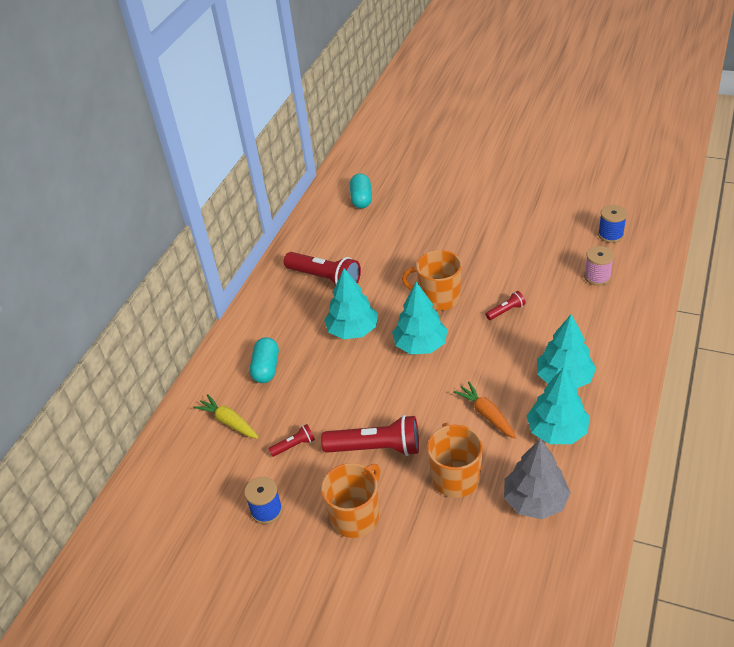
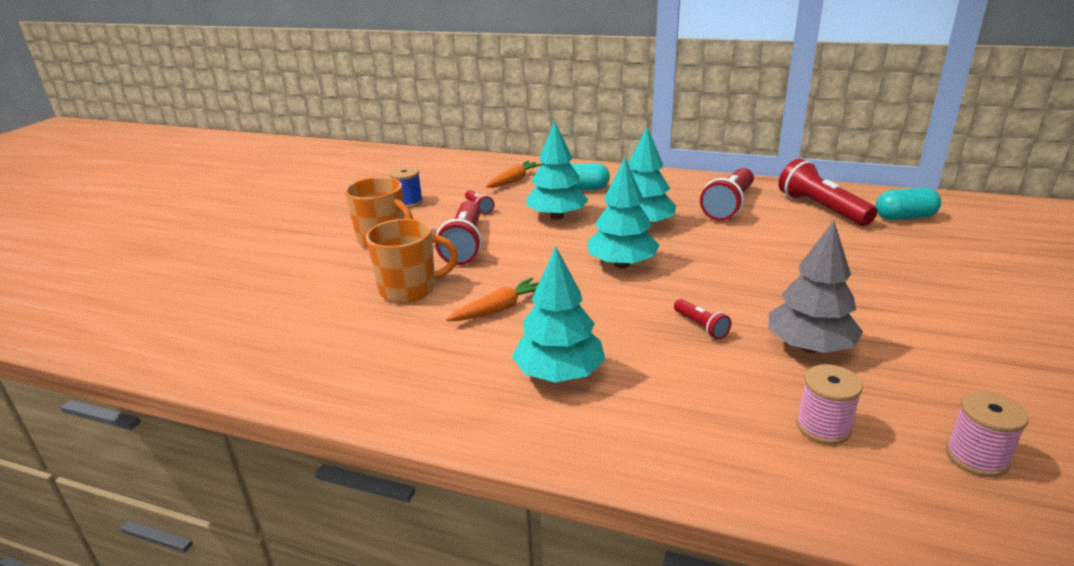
camera: 85 degrees right, 15 degrees down
(229, 422) = (514, 180): yellow carrot -> orange carrot
(339, 232) = (821, 209): none -> red flashlight
(438, 298) = (715, 274): orange mug -> none
(535, 501) = (353, 341): grey tree -> grey tree (809, 347)
(557, 431) = (459, 363): turquoise tree -> turquoise tree (557, 216)
(610, 235) = (976, 457): blue spool -> pink spool

